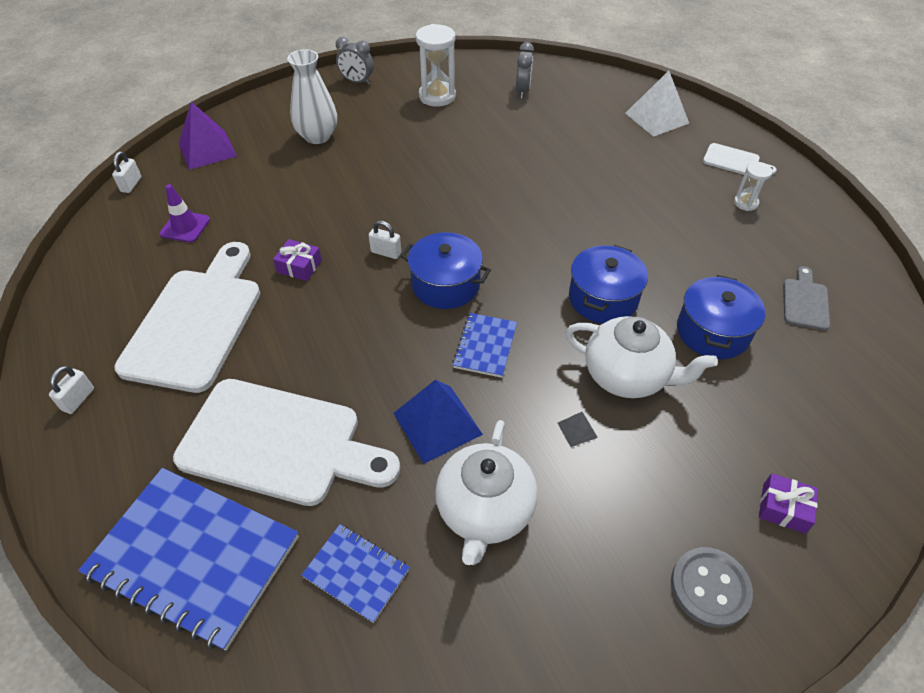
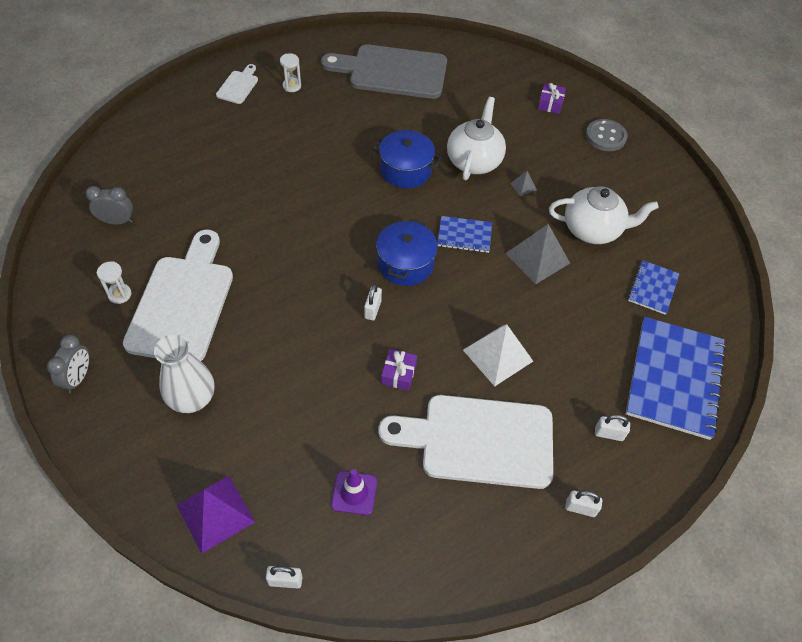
camera: 100 degrees left, 5 degrees up
(150, 450) = (608, 434): none -> white padlock
(279, 443) = (579, 349): white cutting board -> white cutting board (183, 303)
(437, 96) = (120, 294): white hourglass -> white hourglass, size x0.55
(437, 423) = (537, 258): blue pyramid -> grey pyramid
(657, 118) = (173, 126): white pyramid -> white pyramid (497, 355)
(712, 332) = (427, 117): blue pot -> none
(805, 301) = (392, 72): grey cutting board -> grey cutting board, size x2.25

